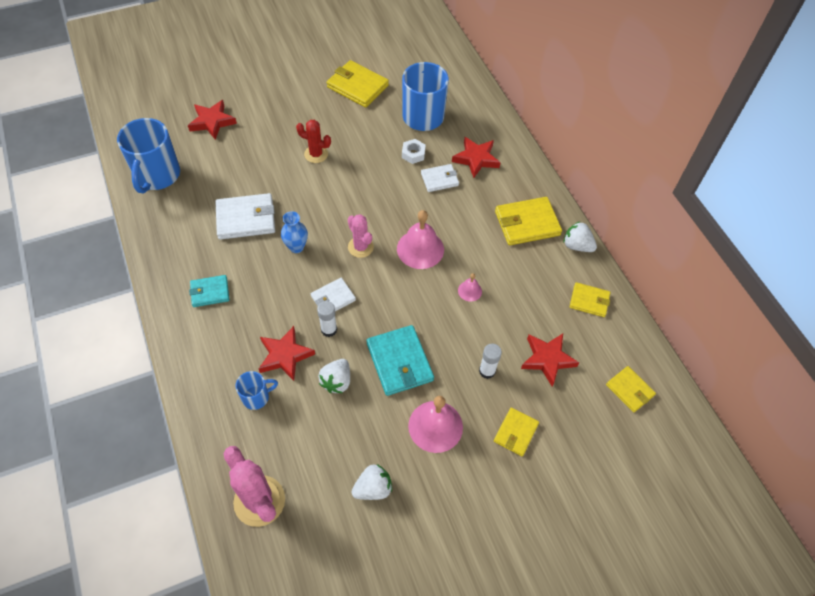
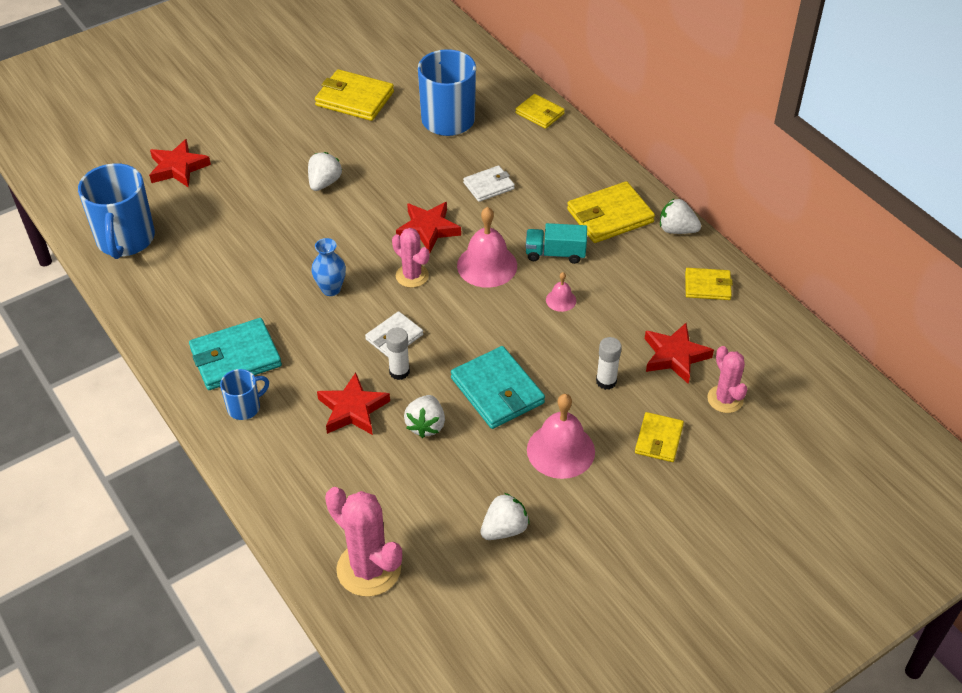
camera: 10 degrees left, 10 degrees down
(210, 292) = (236, 357): turquoise wallet -> turquoise wallet, size x1.65
(246, 218) = (256, 269): white wallet -> none
(256, 397) = (331, 460): blue mug -> blue mug (245, 407)
(316, 154) = (324, 183): red cactus -> white strawberry
(413, 154) = (448, 163): white nut -> none
(476, 159) = (527, 156): red star -> red star (428, 229)
(476, 249) = (555, 253): none -> turquoise truck
(578, 407) = (725, 399): none -> pink cactus
(630, 390) = (780, 370): yellow wallet -> yellow wallet (540, 113)

